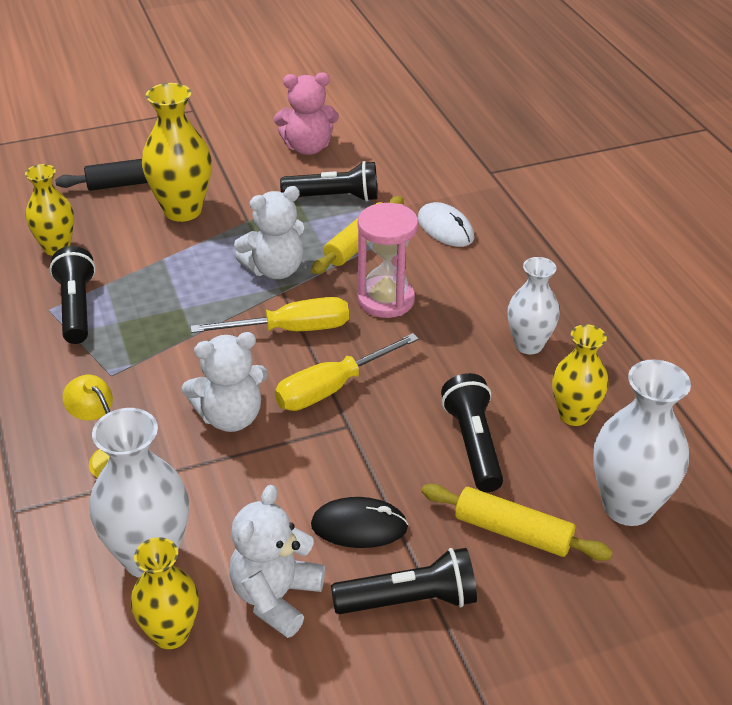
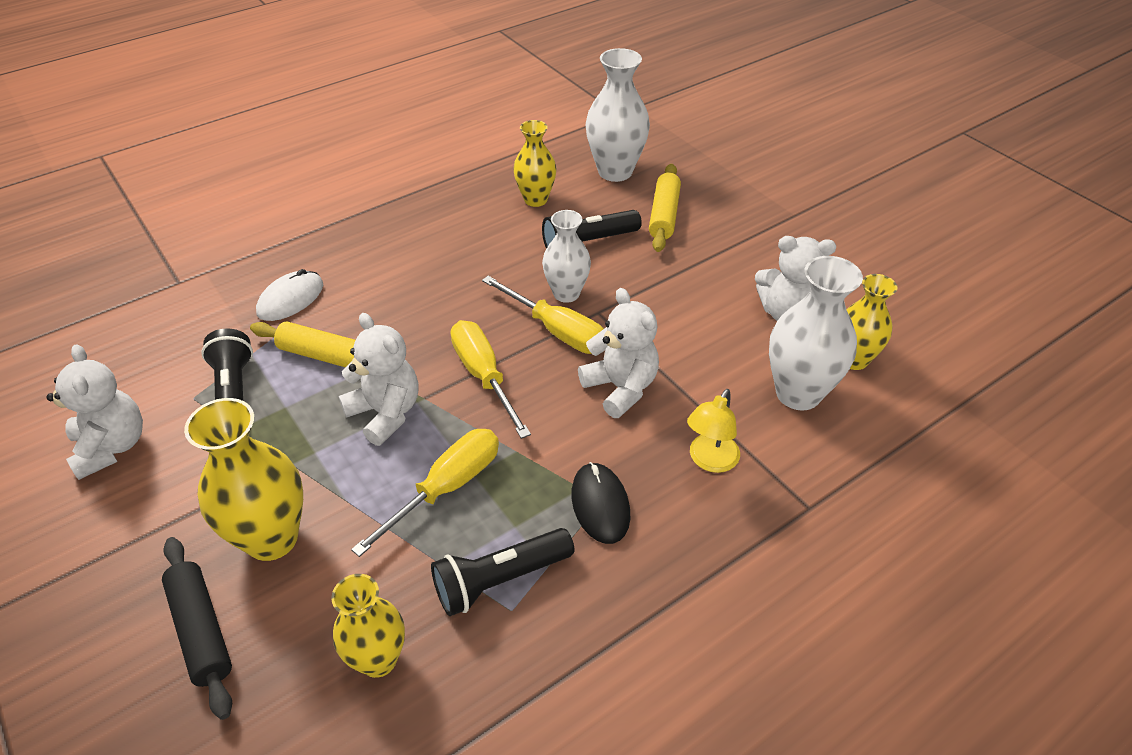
camera: 105 degrees left, 5 degrees up
(177, 292) = (446, 488): none -> yellow screwdriver
(307, 148) = (111, 446): pink teddy bear -> white teddy bear
(359, 526) = (699, 285): black mouse -> black mouse (600, 505)
(386, 300) = (419, 320): pink hourglass -> none
(409, 600) = (749, 251): black flashlight -> none
(528, 345) = (460, 228): white vase -> white vase (566, 293)

